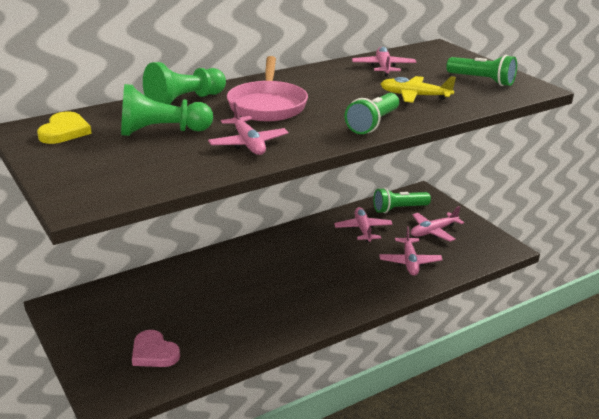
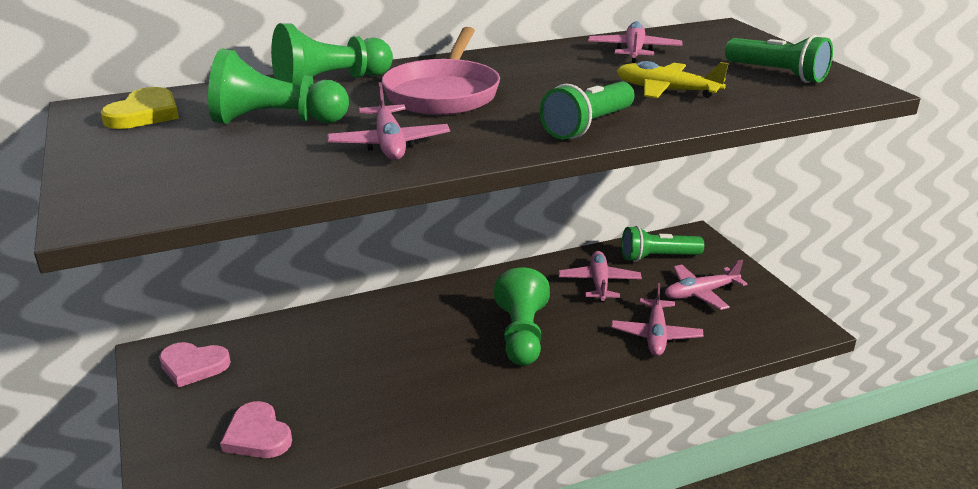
camera: 10 degrees right, 0 degrees up
(89, 311) = (193, 366): none -> pink heart
(319, 269) = (521, 335): none -> green pawn

